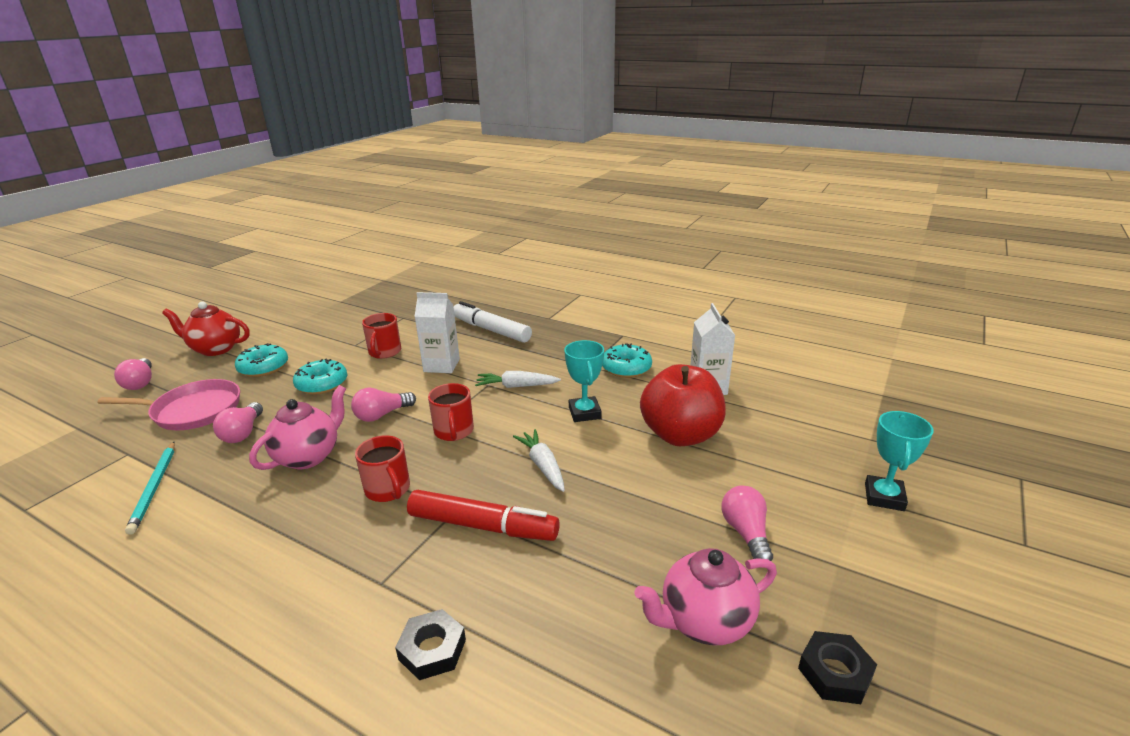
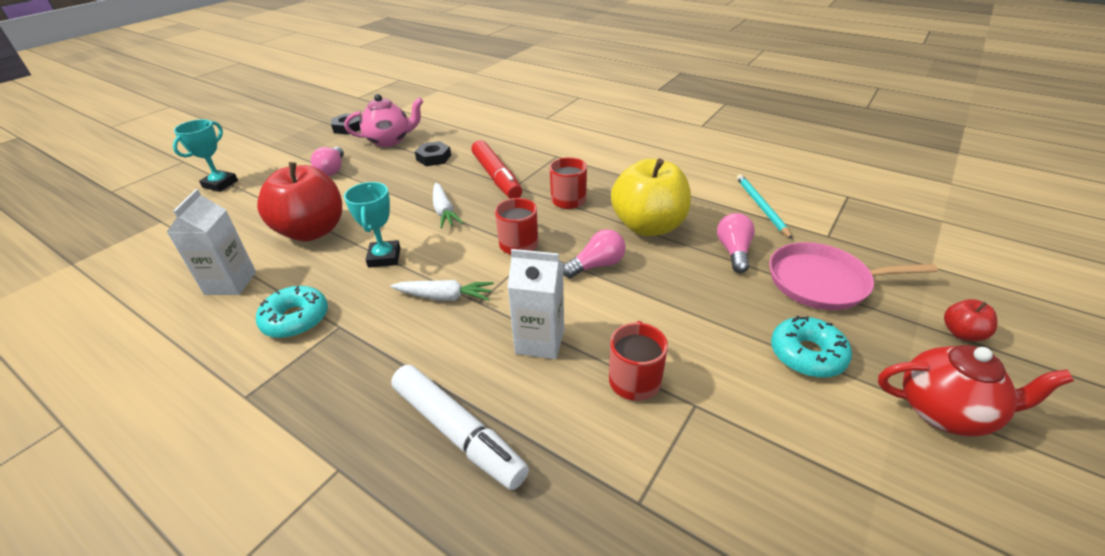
camera: 175 degrees left, 10 degrees up
(140, 383) = (962, 333): pink light bulb -> red apple
(309, 456) = (648, 226): pink teapot -> yellow apple
(322, 384) = (694, 315): turquoise donut -> none
(432, 649) = (524, 136): black nut -> black nut (433, 158)
(483, 526) = (496, 177): red marker -> red marker turned 135 degrees counterclockwise

